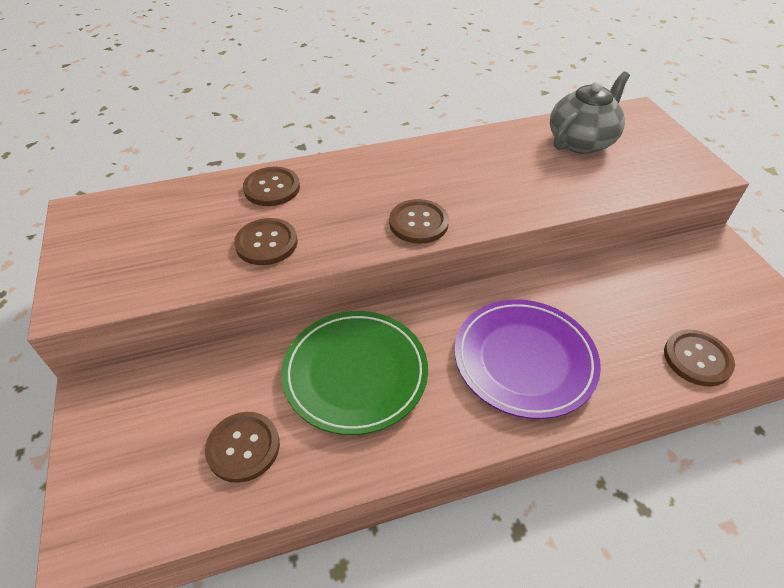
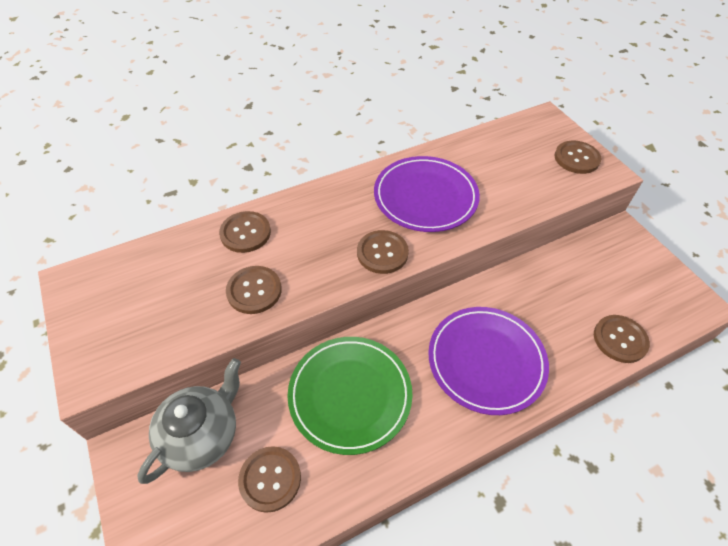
camera: 10 degrees left, 5 degrees up
(480, 174) = (425, 197): none -> purple plate
(581, 141) = (504, 153): grey teapot -> grey teapot (202, 435)
(669, 154) = (576, 158): none -> brown button

